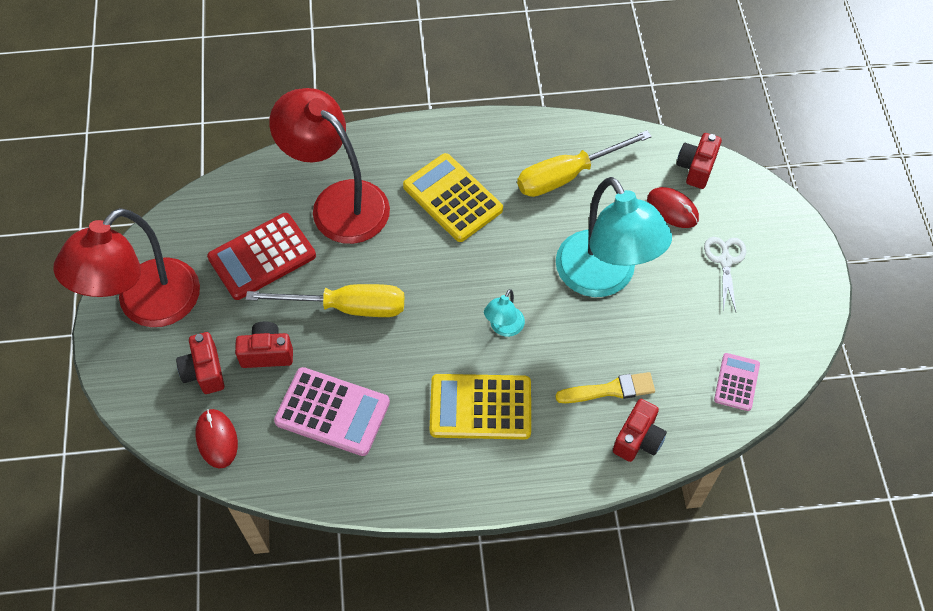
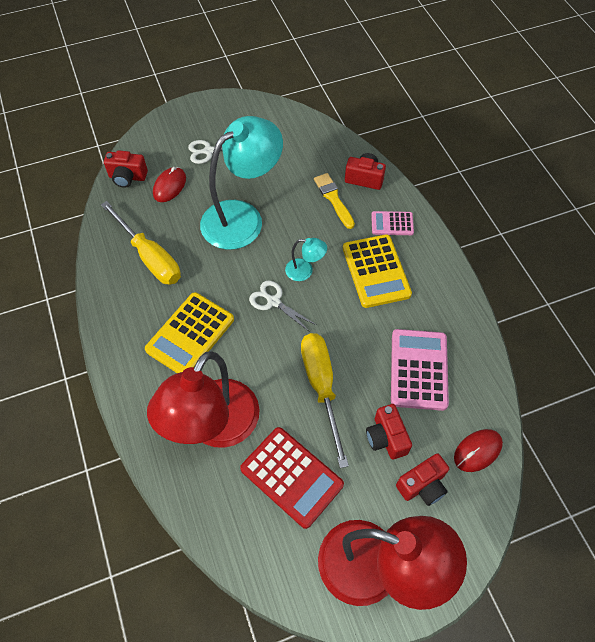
camera: 105 degrees left, 0 degrees up
(470, 285) = (273, 301): none -> white scissors
(736, 382) = (303, 135): pink calculator -> pink calculator (392, 224)

